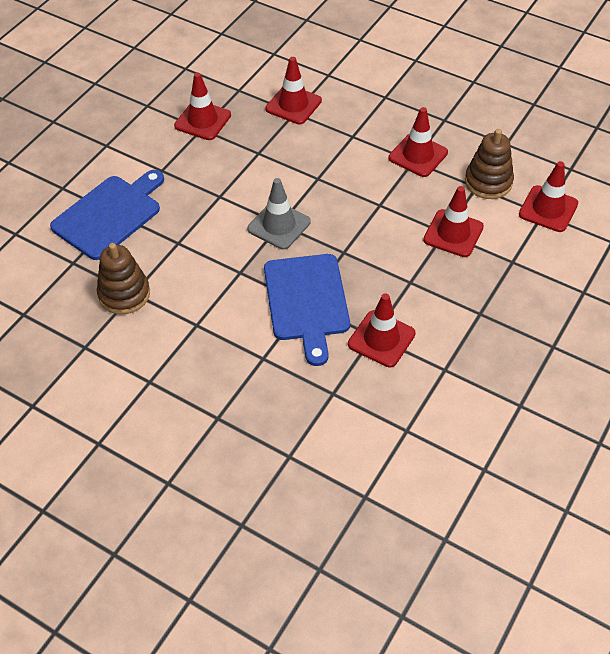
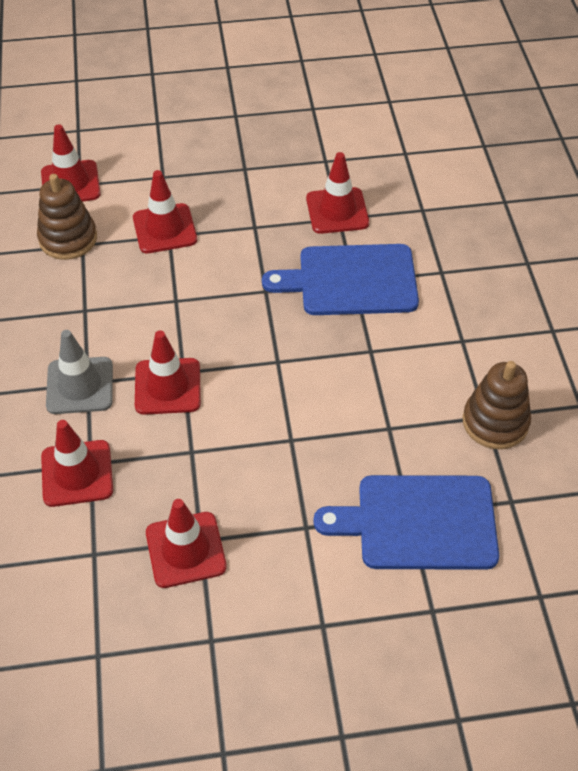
camera: 130 degrees left, 0 degrees up
(279, 225) = (281, 360): grey traffic cone -> grey traffic cone (80, 386)
(307, 301) = (351, 280): blue cutting board -> blue cutting board turned 135 degrees counterclockwise
(418, 155) = (72, 310): red traffic cone -> red traffic cone (167, 386)

